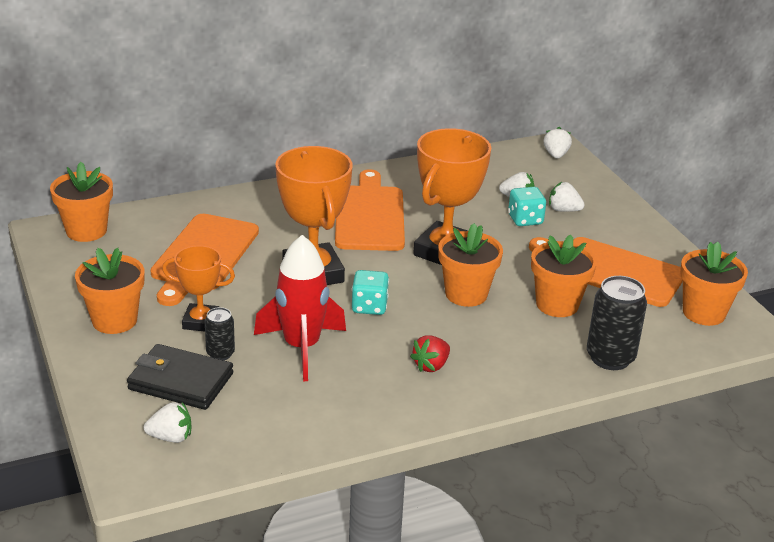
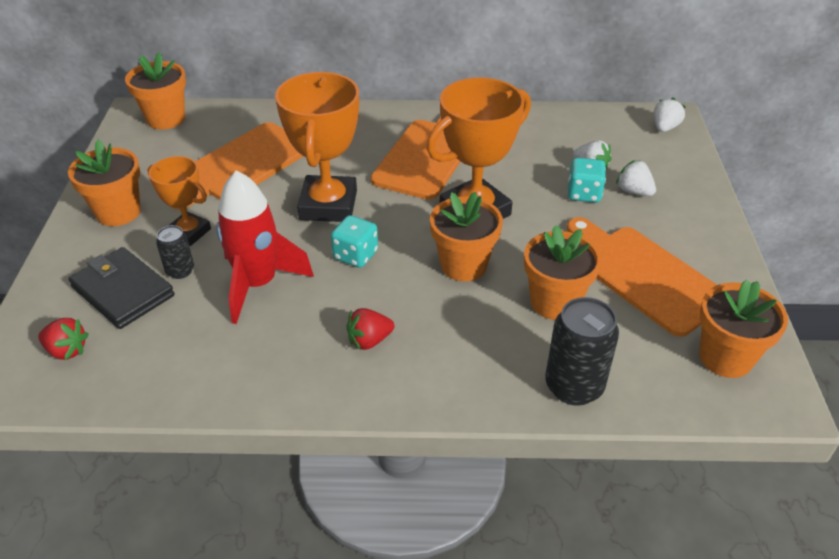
camera: 25 degrees right, 10 degrees up
(171, 437) = (67, 350): white strawberry -> red strawberry

